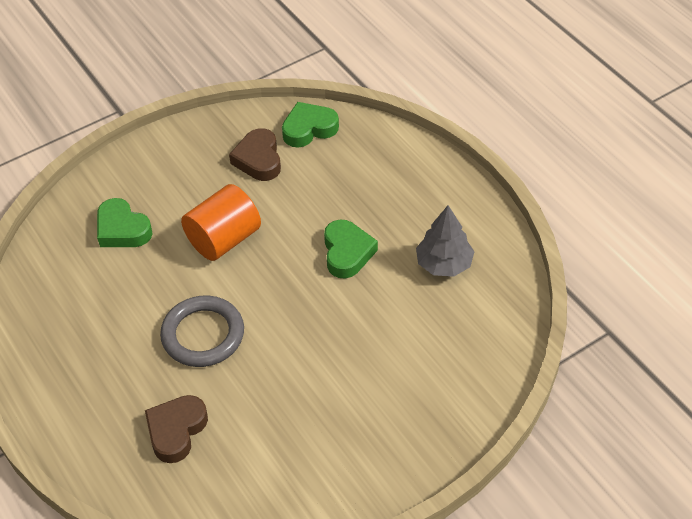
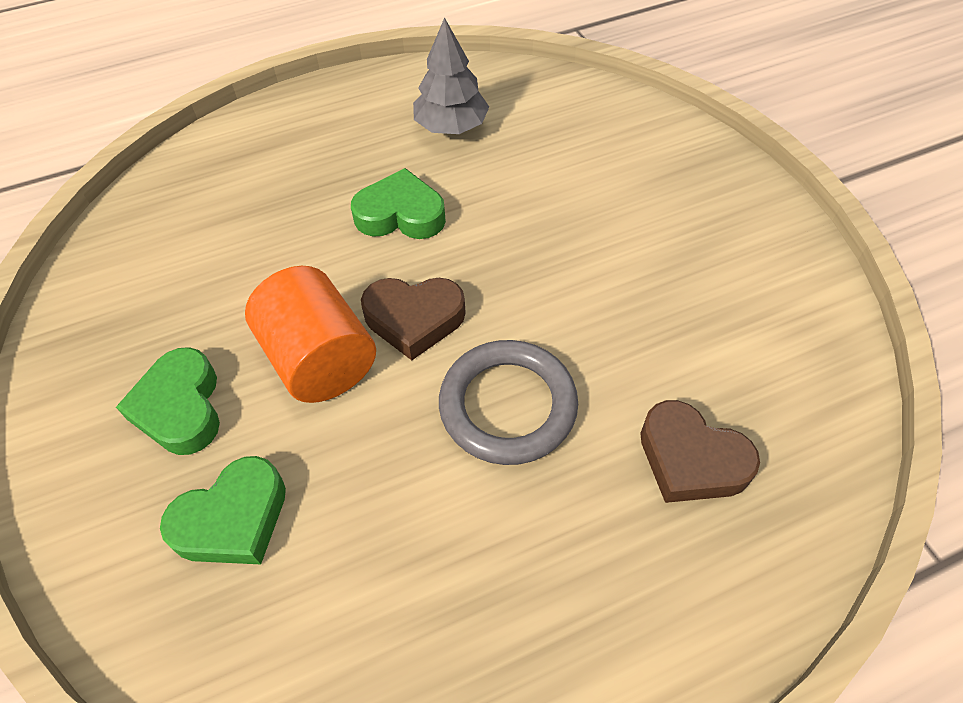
camera: 80 degrees left, 5 degrees up
(258, 159) = (170, 296): brown heart -> brown heart (414, 319)
(309, 129) = (141, 228): green heart -> green heart (180, 407)

